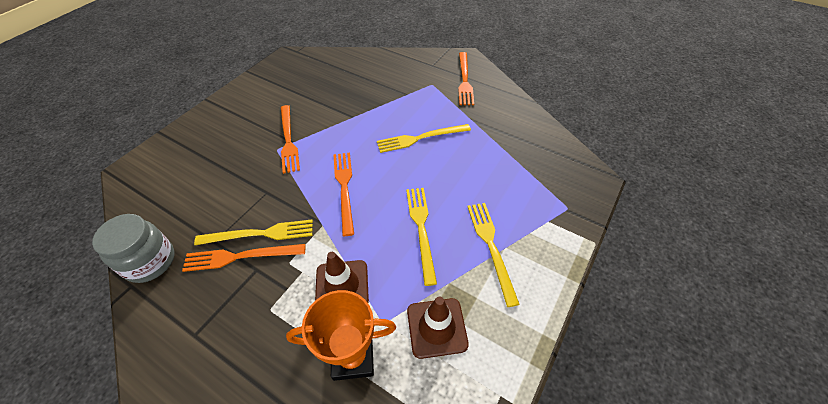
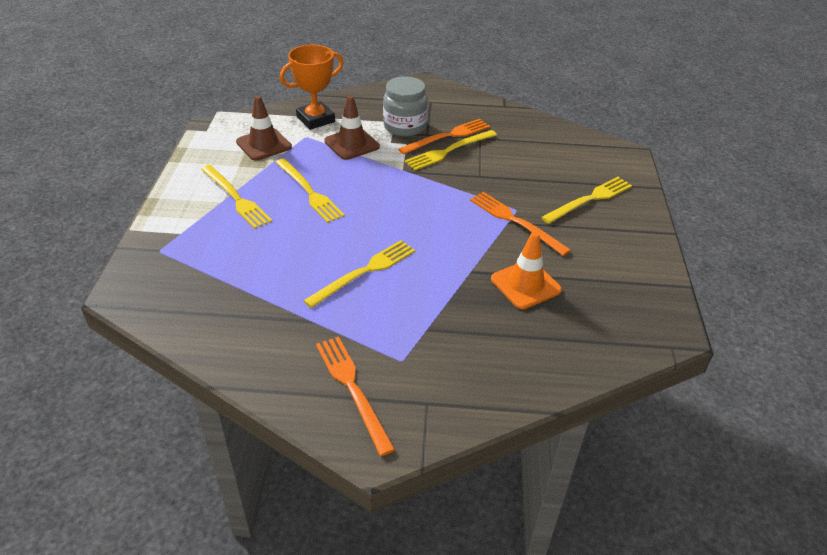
camera: 150 degrees right, 10 degrees down
(150, 261) = (510, 117): grey jar -> grey jar (404, 126)
(217, 139) = (589, 199): none -> yellow fork
(330, 99) = (525, 284): none -> orange traffic cone
(344, 188) = (409, 199): orange fork -> none

